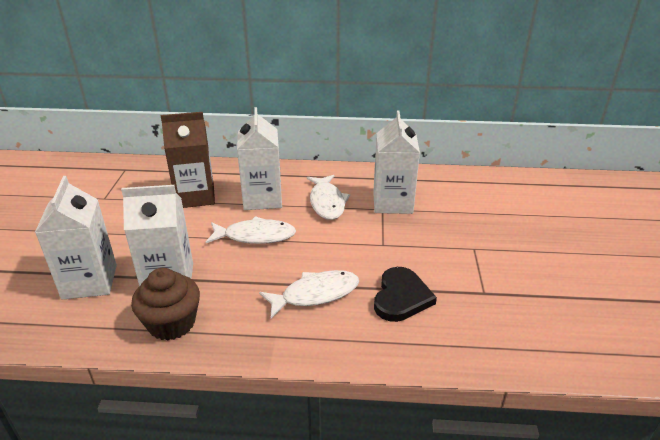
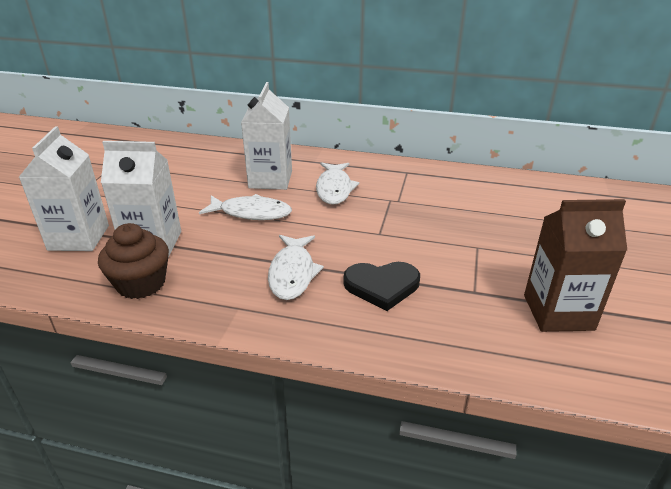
camera: 10 degrees right, 0 degrees up
(195, 196) = (205, 172): brown carton -> brown carton (558, 312)
(315, 294) = (292, 273): white fish -> white fish turned 105 degrees clockwise
(392, 203) = (403, 195): white carton -> none
(401, 297) = (382, 286): black heart -> black heart turned 60 degrees clockwise

